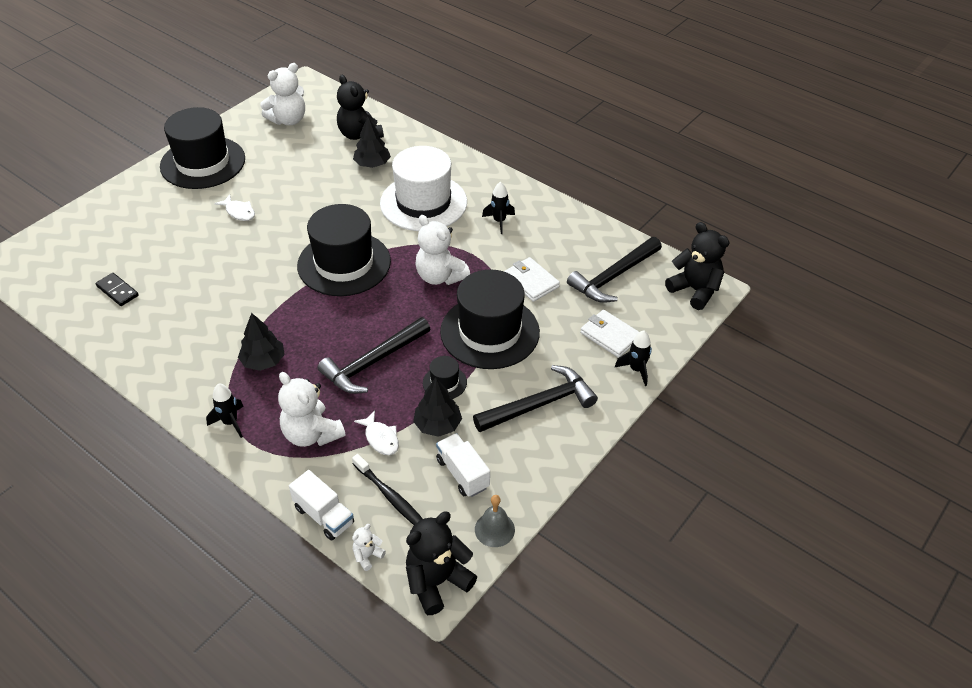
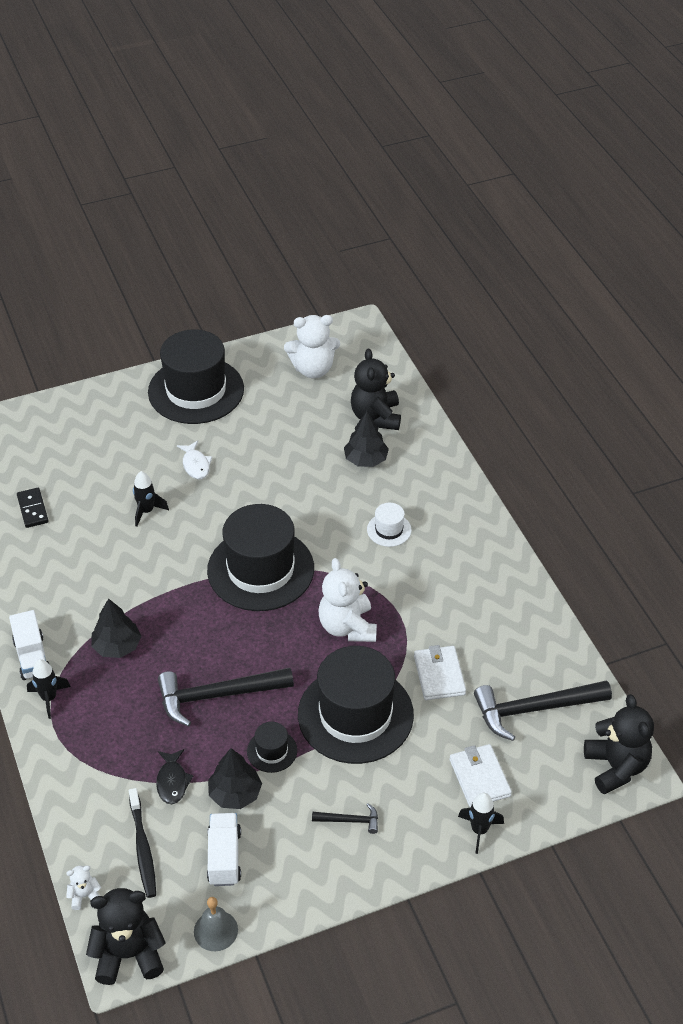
camera: 30 degrees right, 0 degrees up
(312, 434) = (113, 746): white teddy bear -> none
(324, 515) = (72, 835): white truck -> white truck (32, 657)
(380, 438) = (172, 781): white fish -> black fish
(423, 202) = (389, 530): white hat -> white hat, size x0.43
(499, 221) = (455, 587): black rocket -> black rocket (147, 511)
(539, 404) = (350, 820): black hammer -> black hammer, size x0.47

